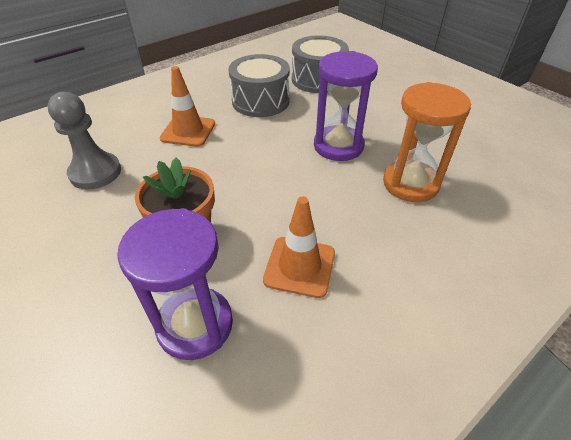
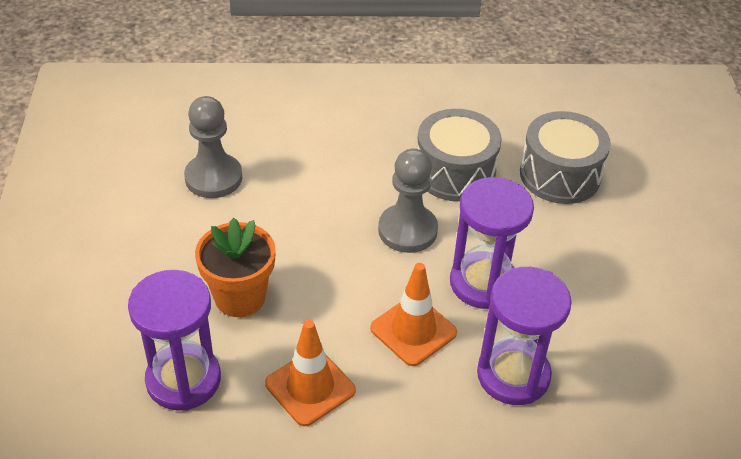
camera: 35 degrees right, 0 degrees up
(188, 131) = (339, 173): orange traffic cone -> orange traffic cone (413, 330)
(264, 141) = (407, 230): none -> grey pawn
(410, 183) = (513, 375): orange hourglass -> purple hourglass

